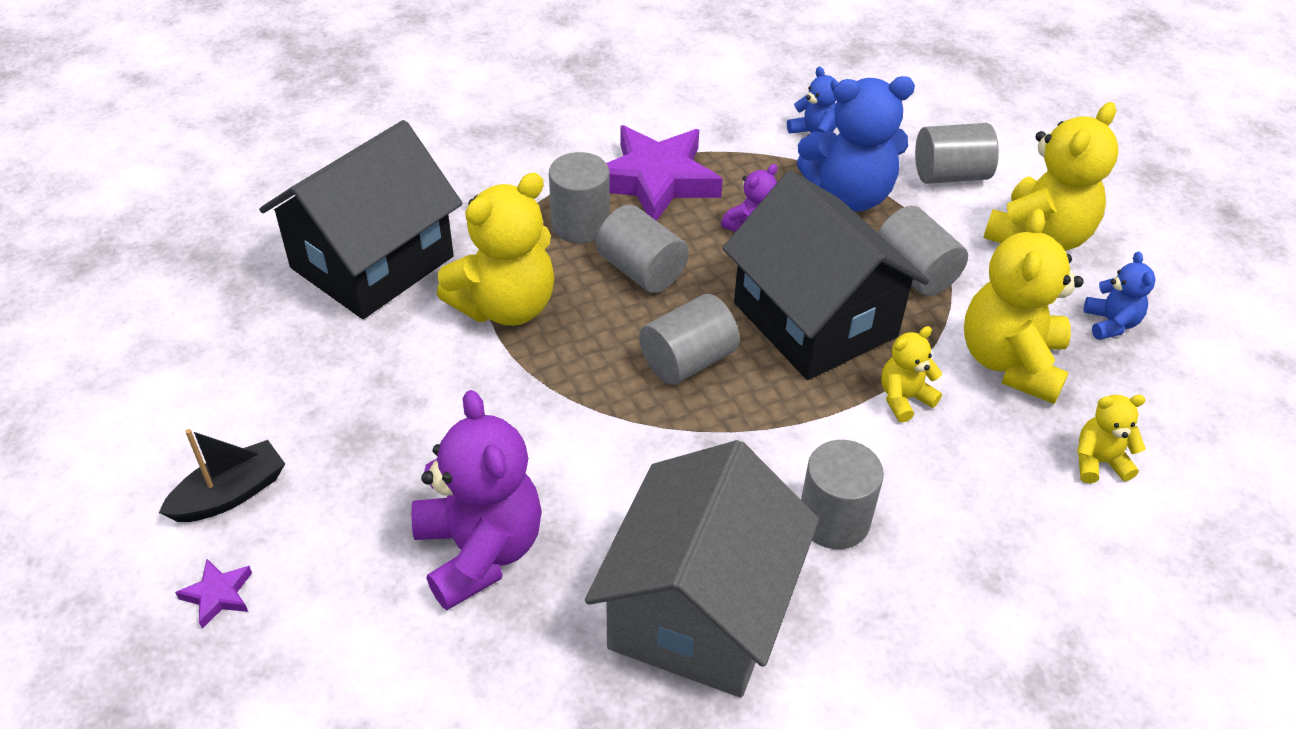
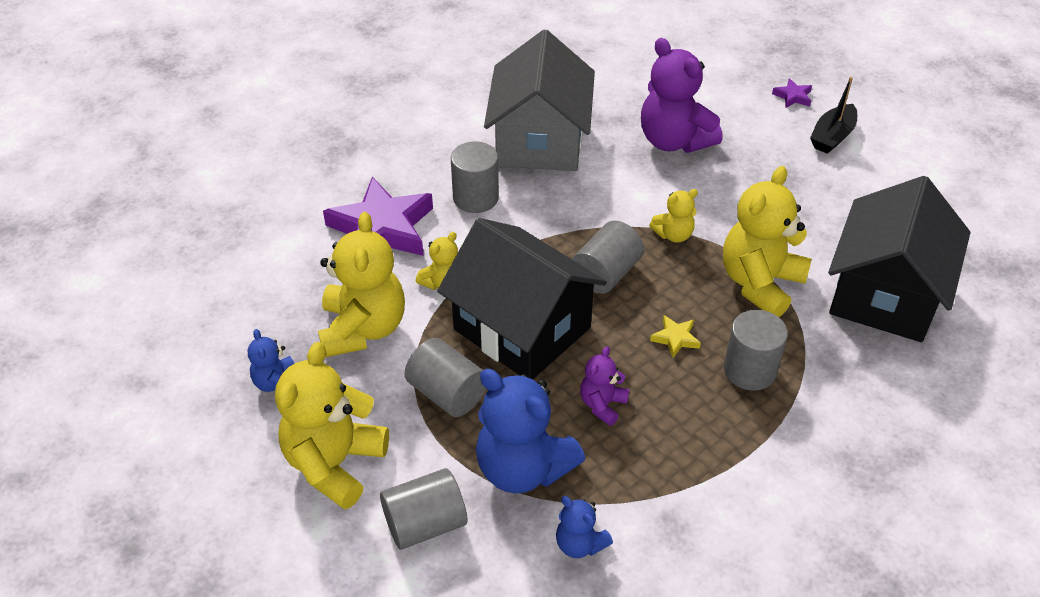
camera: 165 degrees right, 0 degrees up
(641, 270) = (675, 338): grey cylinder -> yellow star
(656, 180) = (710, 437): purple star -> purple star (382, 228)
(849, 195) = (523, 468): blue teddy bear -> blue teddy bear turned 120 degrees counterclockwise
(1098, 462) = (302, 269): yellow teddy bear -> yellow teddy bear (673, 235)

